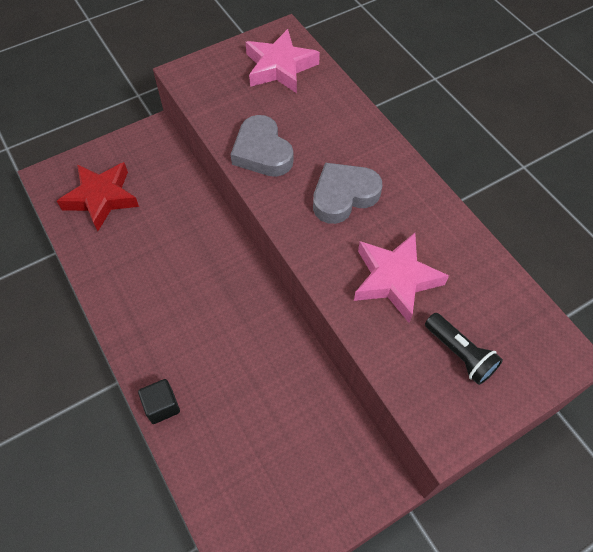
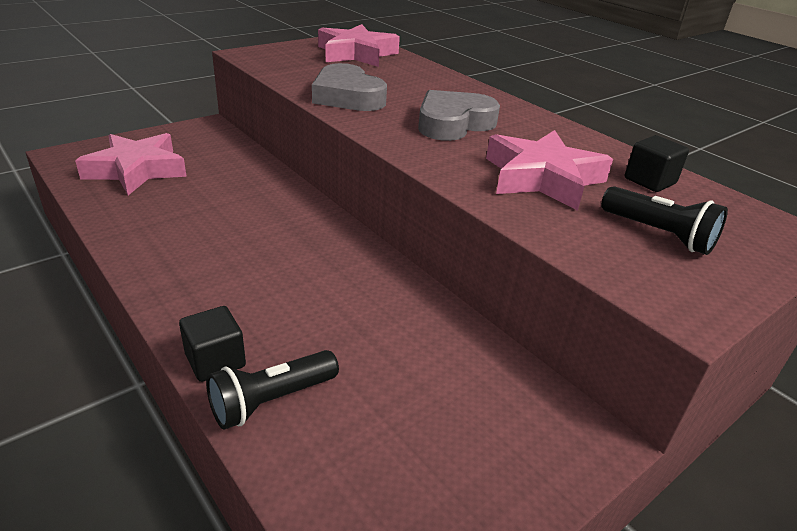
camera: 10 degrees left, 25 degrees down
(101, 198) = (136, 170): red star -> pink star
(194, 441) = (271, 400): none -> black flashlight
(481, 283) = (650, 181): none -> black cube

